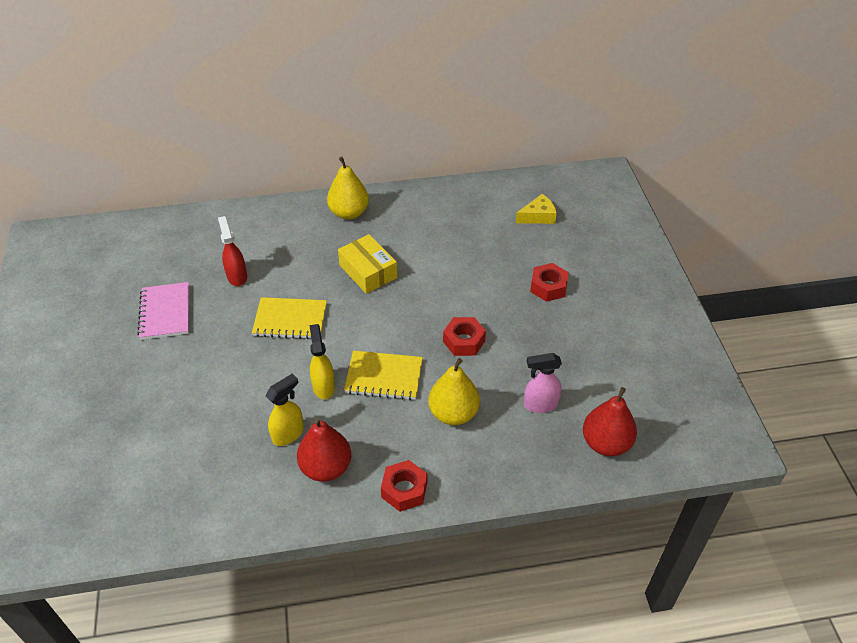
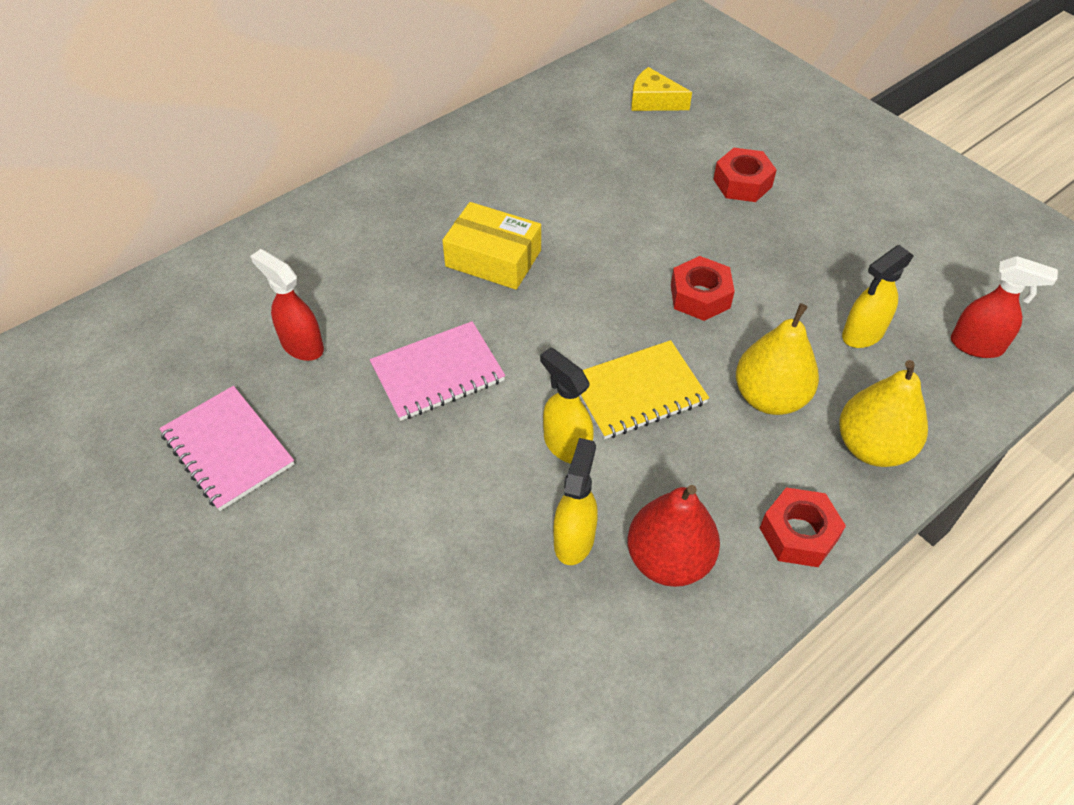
camera: 30 degrees left, 5 degrees up
(290, 320) = (437, 373): yellow notebook -> pink notebook
(349, 213) = (398, 190): yellow pear -> yellow pear (872, 447)
(538, 216) = (653, 101): yellow cheese -> yellow cheese turned 105 degrees counterclockwise
(540, 404) = (862, 334): pink spray bottle -> yellow spray bottle
(606, 443) = (977, 346): red pear -> red spray bottle

